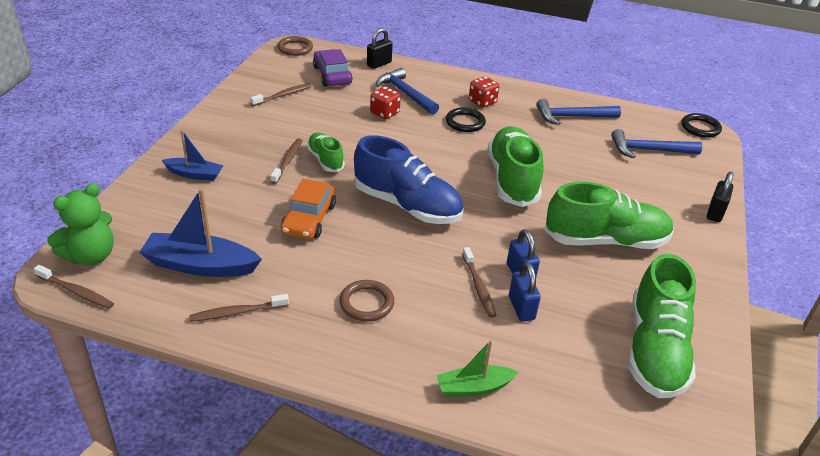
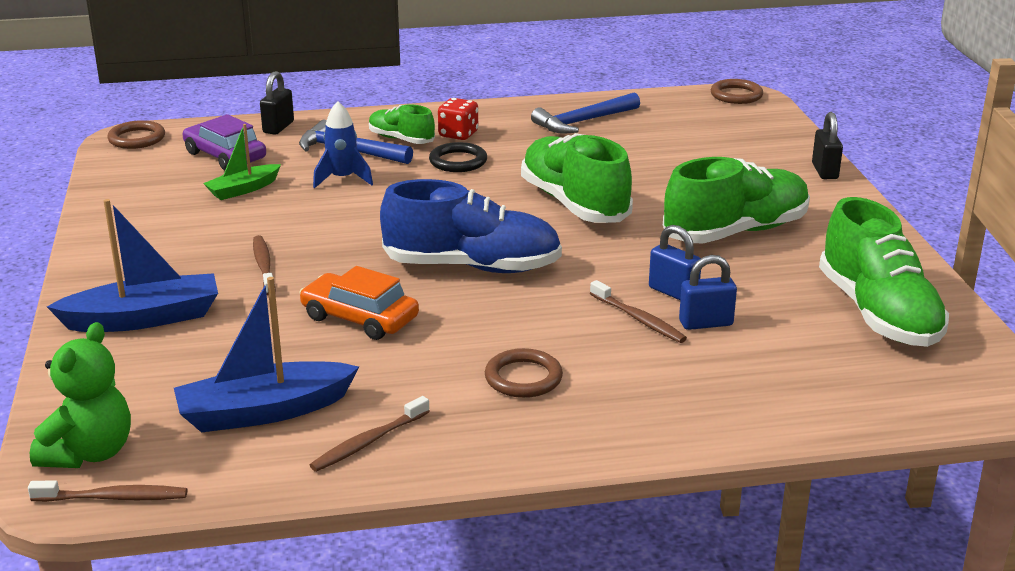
camera: 25 degrees left, 10 degrees down
(194, 174) = (144, 318): blue boat -> blue boat, size x1.65
(283, 95) = (178, 196): brown toothbrush -> none
(309, 219) = (360, 318): orange car -> orange car turned 135 degrees clockwise
(325, 160) = (315, 250): green shoe -> green shoe (401, 139)
(384, 113) = (343, 179): red dice -> blue rocket
(474, 387) = (726, 412): green boat -> green boat (243, 189)
(521, 308) = (705, 323): blue padlock -> blue padlock turned 60 degrees counterclockwise
(649, 150) = (701, 132): blue hammer -> none
(700, 128) = (736, 95): black ring -> brown ring

